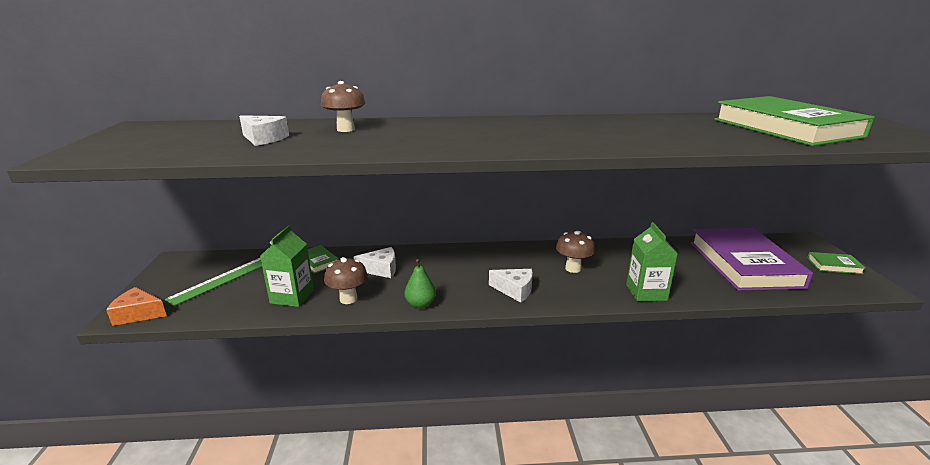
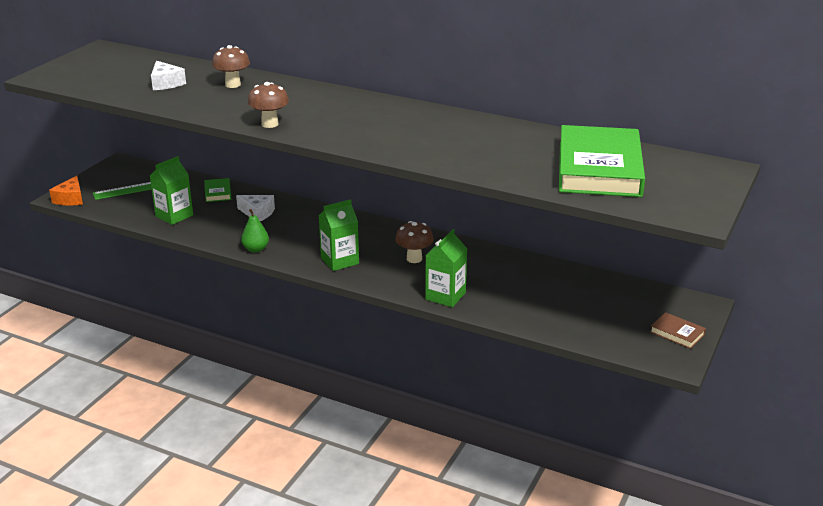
camera: 30 degrees right, 5 degrees up
(138, 314) = (70, 199): orange cheese -> orange cheese turned 120 degrees counterclockwise
(348, 299) = (210, 229): brown mushroom -> brown mushroom (270, 124)
(515, 290) = (339, 261): white cheese -> green carton
(744, 264) = (583, 303): purple book -> none
(834, 265) = (677, 333): green book -> brown book

